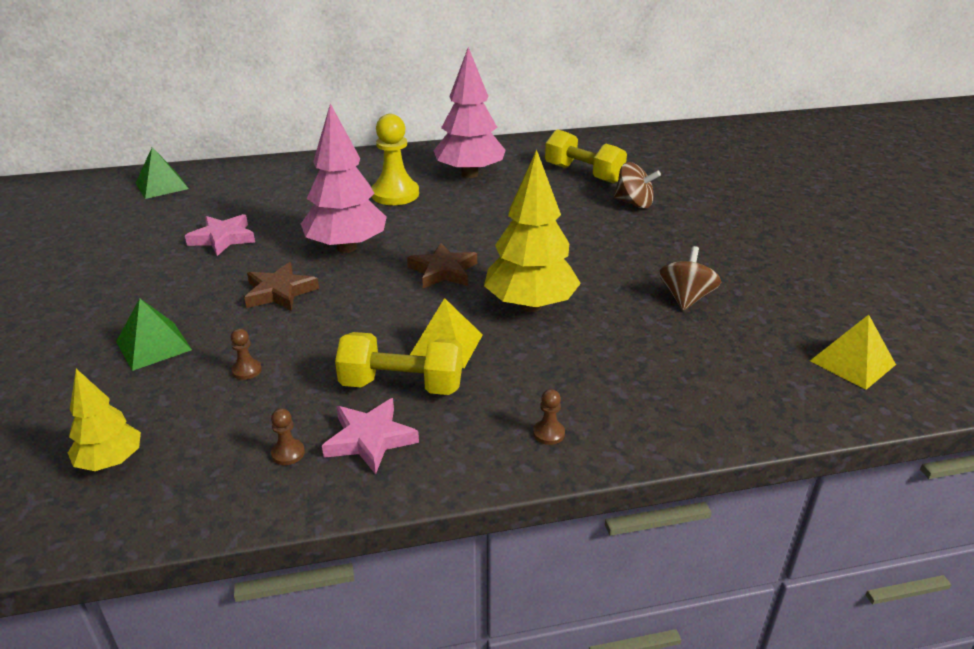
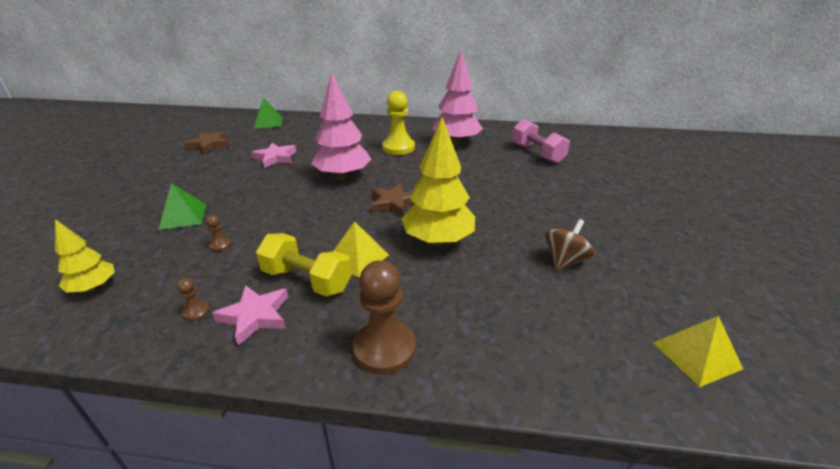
camera: 20 degrees right, 0 degrees up
(280, 292) = (281, 197): brown star -> brown star (209, 145)
(548, 433) = (384, 348): brown pawn -> brown pawn, size x2.33
(583, 174) = (537, 153): yellow dumbbell -> pink dumbbell
(634, 203) = (563, 180): brown spinning top -> none

